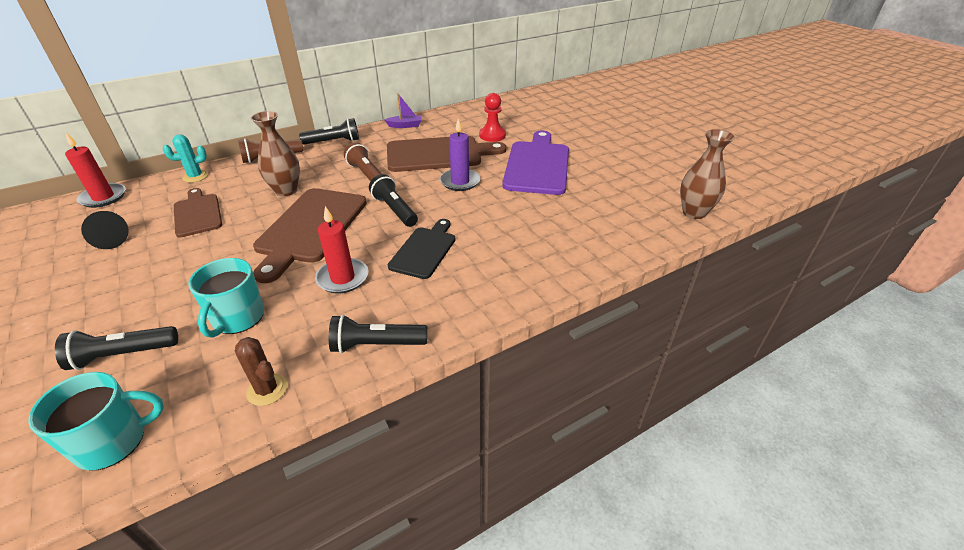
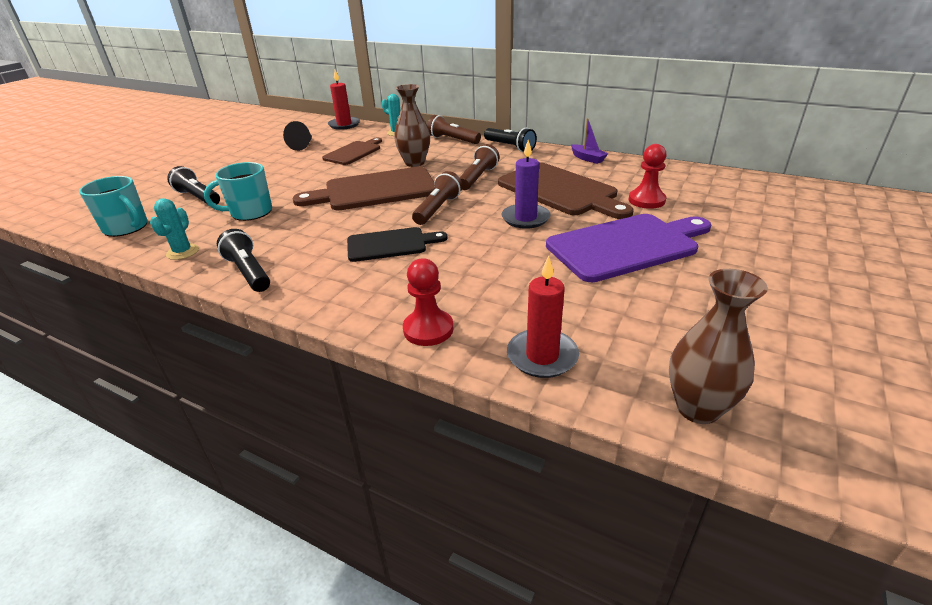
camera: 60 degrees right, 5 degrees down
(267, 390) = (182, 252): brown cactus -> turquoise cactus
(342, 278) = (321, 227): red candle -> red candle (542, 356)
(394, 210) = (437, 209): black flashlight -> brown flashlight
(560, 270) = (428, 329): none -> red pawn

